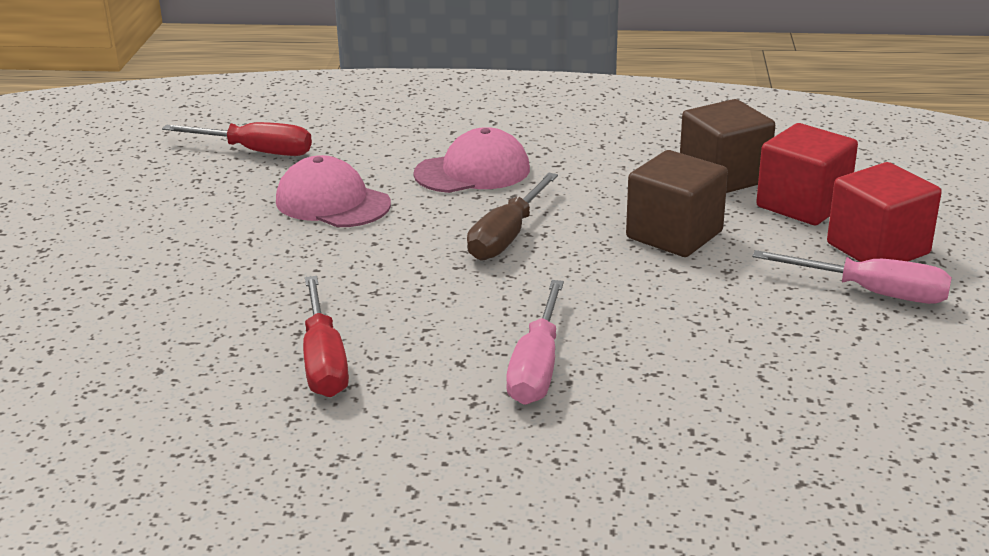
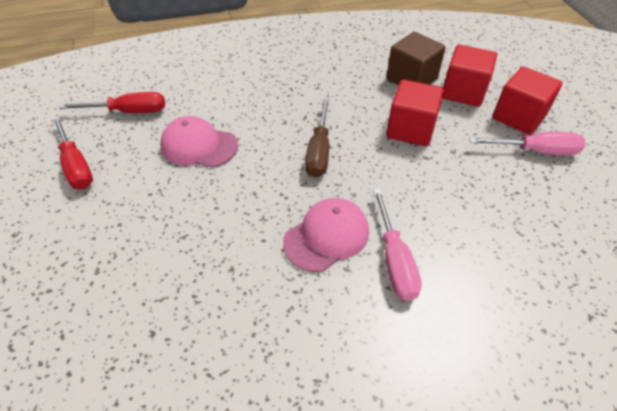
camera: 20 degrees left, 20 degrees up
(324, 361) = (261, 292): red screwdriver -> red screwdriver (76, 166)
(473, 171) = (272, 102): pink cap -> pink cap (326, 236)
(674, 235) = (410, 129): brown cube -> red cube

